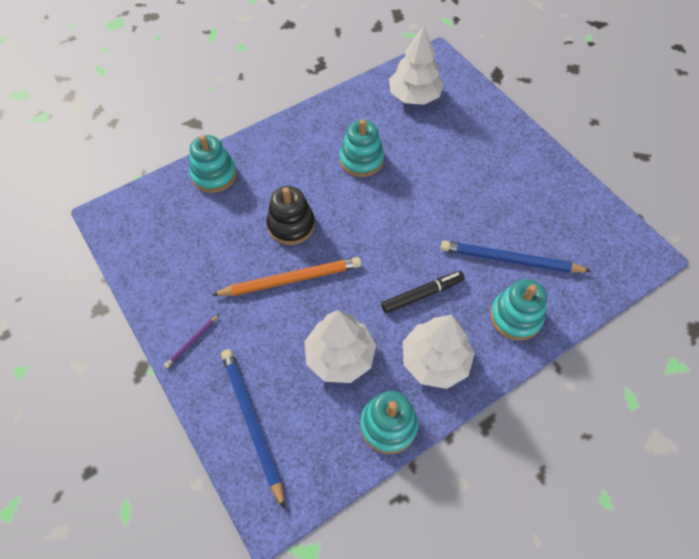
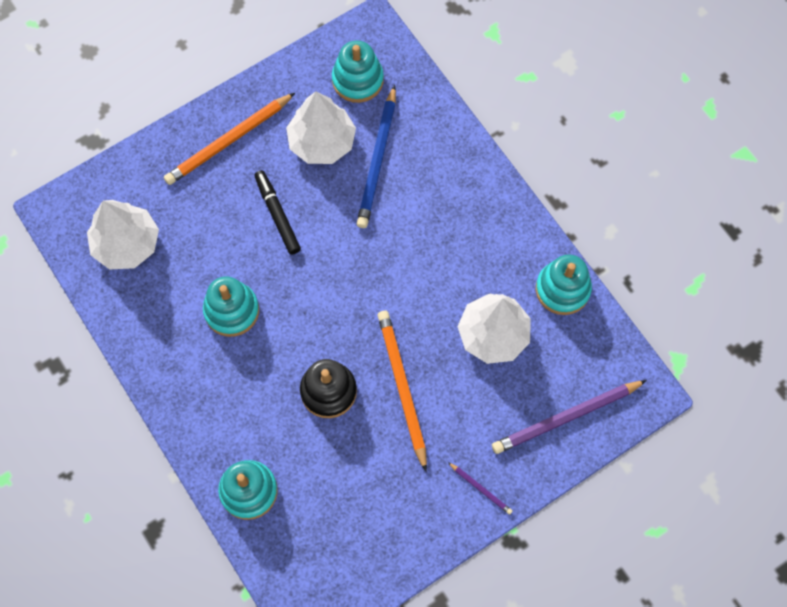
camera: 90 degrees left, 10 degrees up
(252, 423) = (566, 418): blue pencil -> purple pencil
(422, 294) = (420, 251): black marker -> black marker (277, 215)
(435, 361) = (495, 243): white tree -> white tree (322, 142)
(510, 153) = (229, 141): none -> orange pencil
(515, 317) = (445, 163): turquoise stacking toy -> turquoise stacking toy (357, 80)

